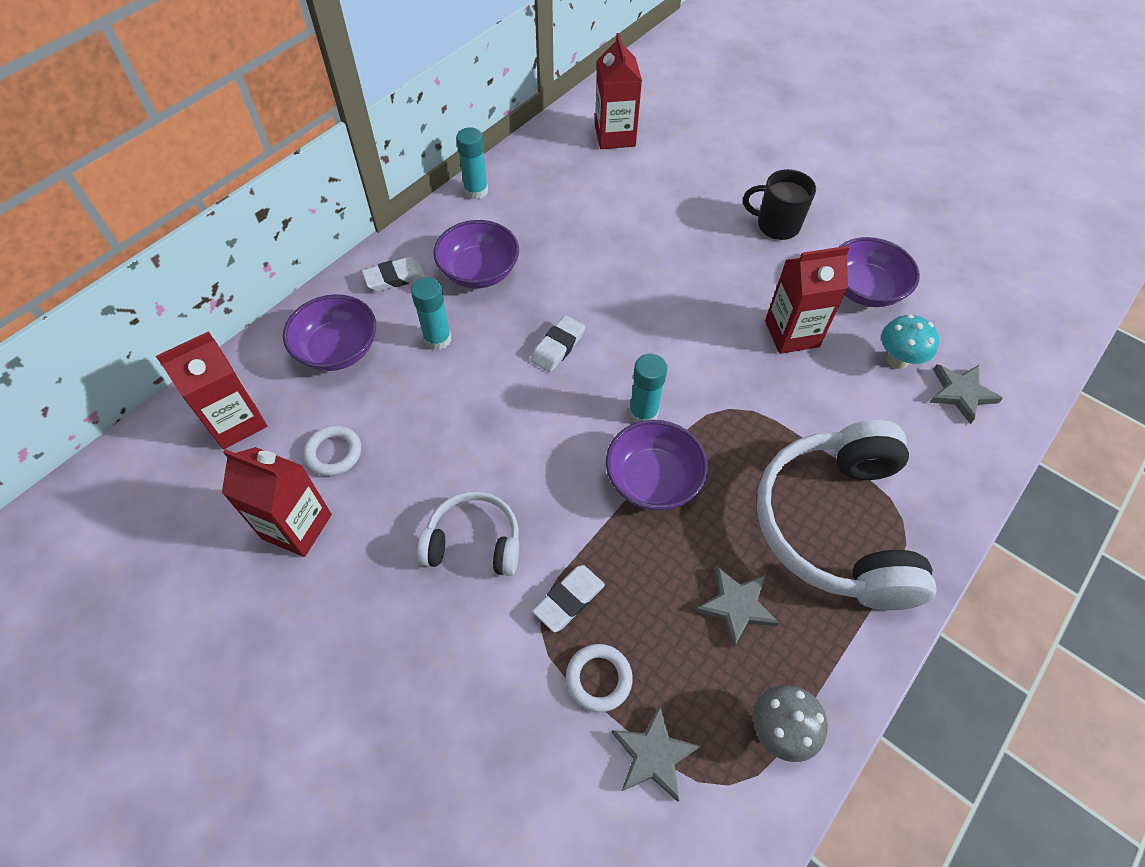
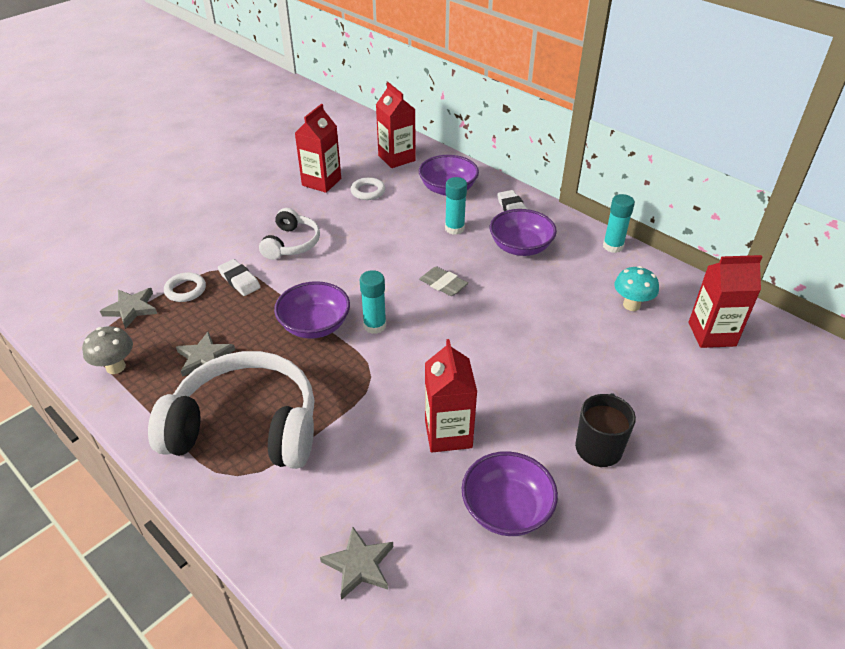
camera: 95 degrees right, 15 degrees down
(558, 347) = (443, 284): white eraser -> grey eraser
(897, 360) = (408, 516): turquoise mushroom -> turquoise mushroom (631, 305)

